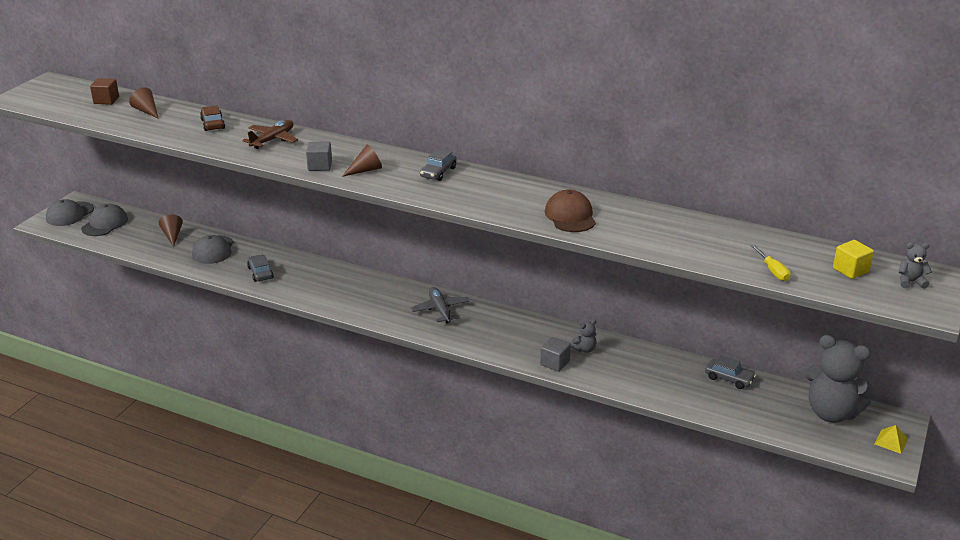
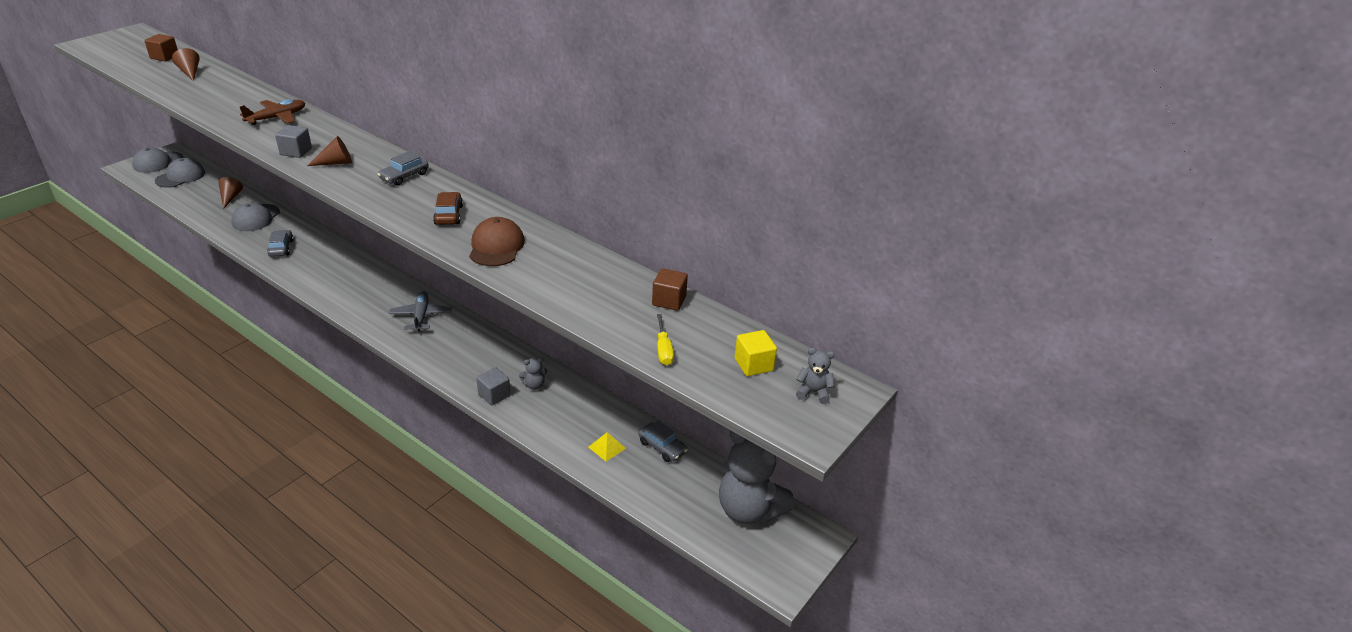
camera: 10 degrees right, 5 degrees up
(213, 124) = (237, 94): brown car -> brown car (448, 215)
(747, 235) = (669, 300): none -> brown cube
(891, 441) = (795, 558): yellow pyramid -> yellow pyramid (607, 447)

